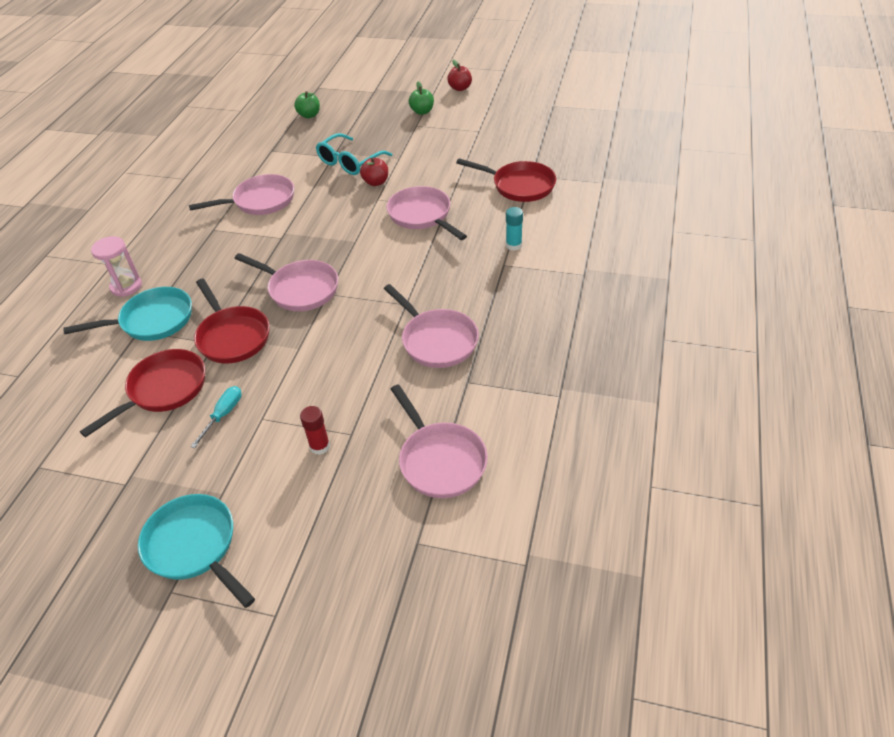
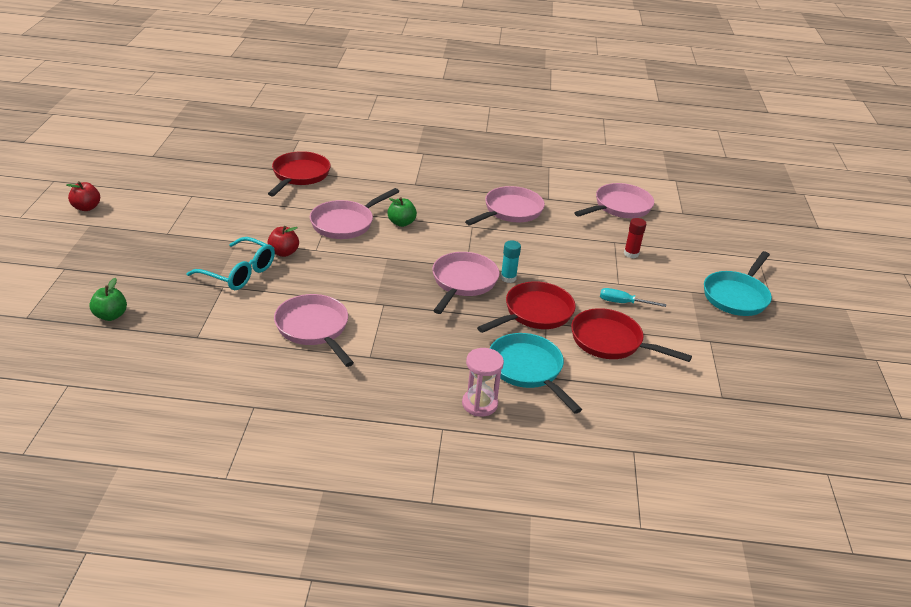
camera: 105 degrees left, 10 degrees down
(422, 112) = (135, 230): green apple -> green apple (401, 223)
(513, 245) = (389, 179): turquoise glue stick -> turquoise glue stick (508, 278)

